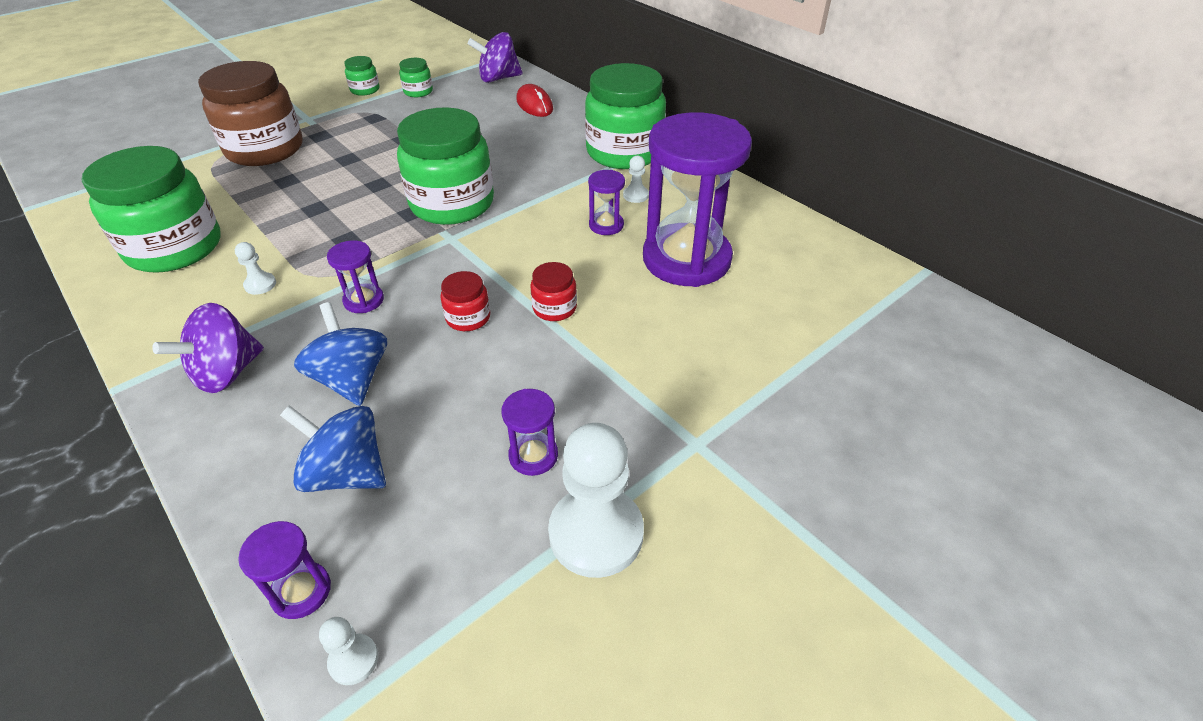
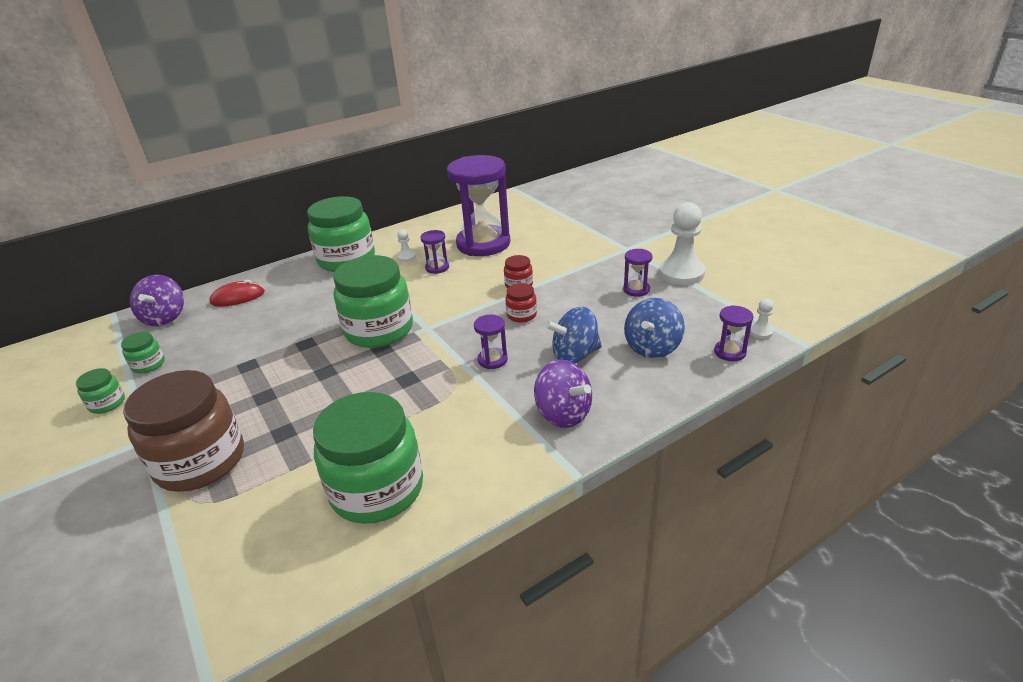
camera: 80 degrees left, 10 degrees down
(260, 285) = (457, 417): white pawn -> none

